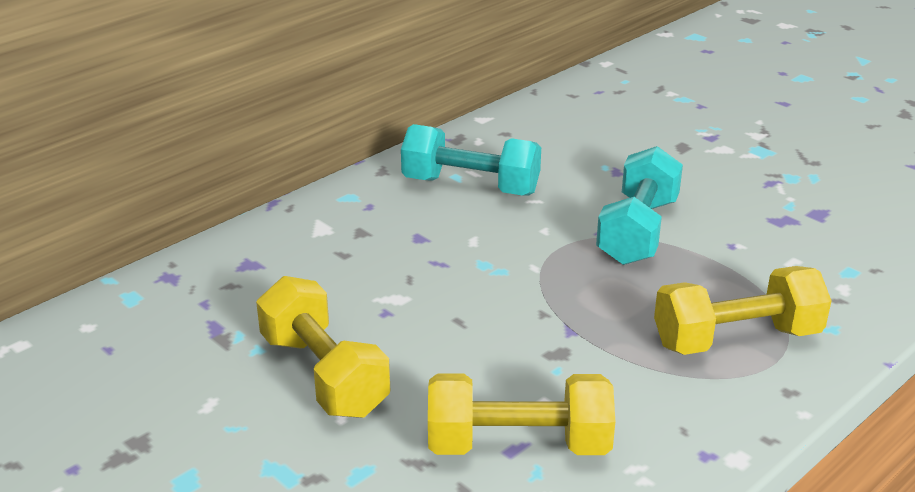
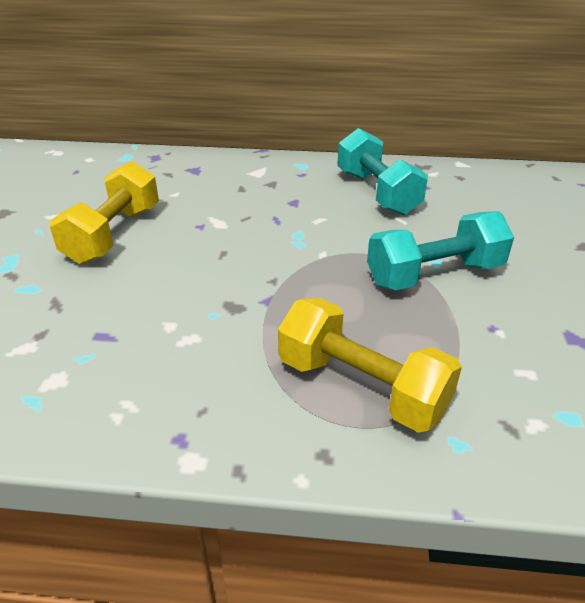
camera: 50 degrees right, 5 degrees up
(518, 445) = (108, 335): yellow dumbbell -> none

